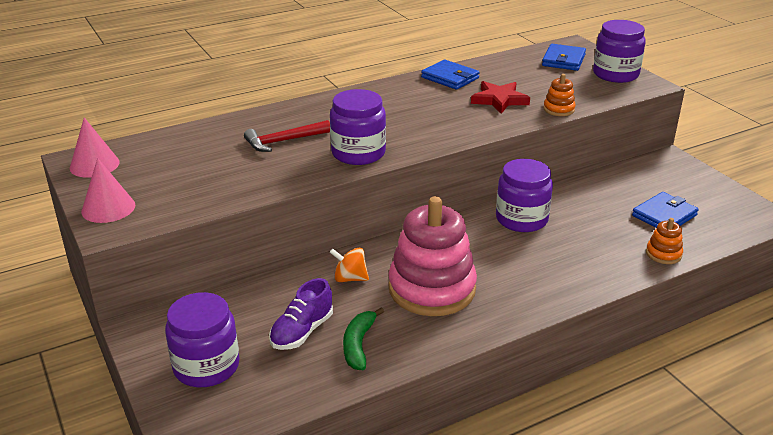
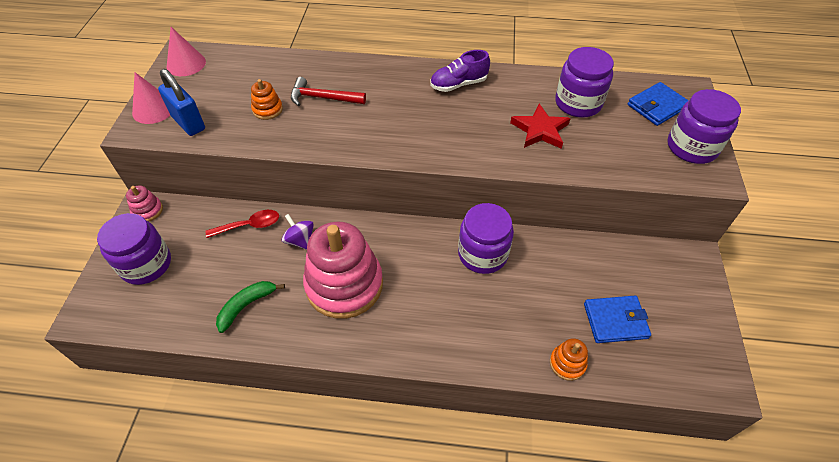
camera: 35 degrees right, 20 degrees up
(149, 327) = (147, 210): none -> pink stacking toy
(166, 203) = (188, 123): none -> blue padlock
(283, 290) = (249, 225): none -> red spoon
(302, 332) = (225, 271): purple shoe -> purple shoe (458, 84)
(350, 278) = (300, 240): orange spinning top -> purple spinning top
(358, 153) = (361, 137): purple jar -> purple jar (578, 103)
(450, 78) = (525, 84): blue wallet -> none
(559, 109) = (583, 167): orange stacking toy -> orange stacking toy (267, 109)

